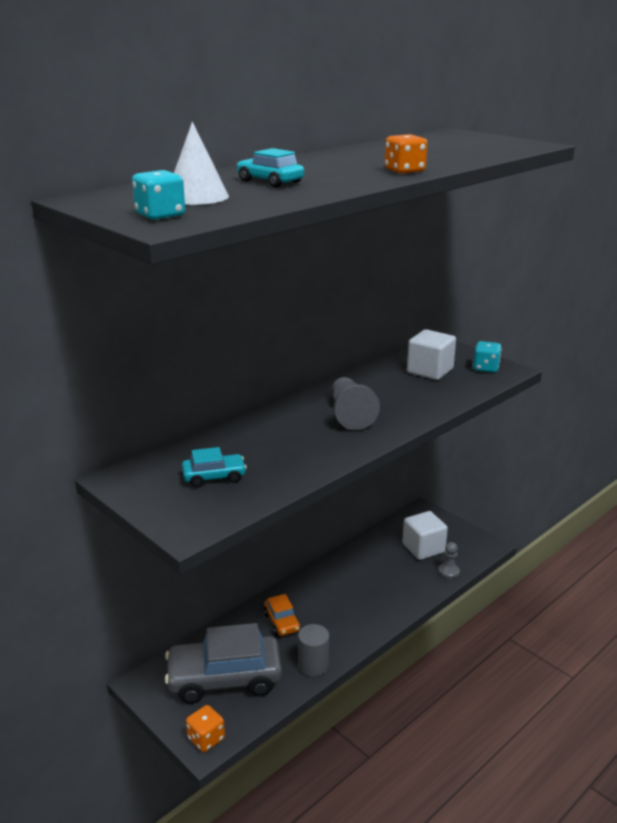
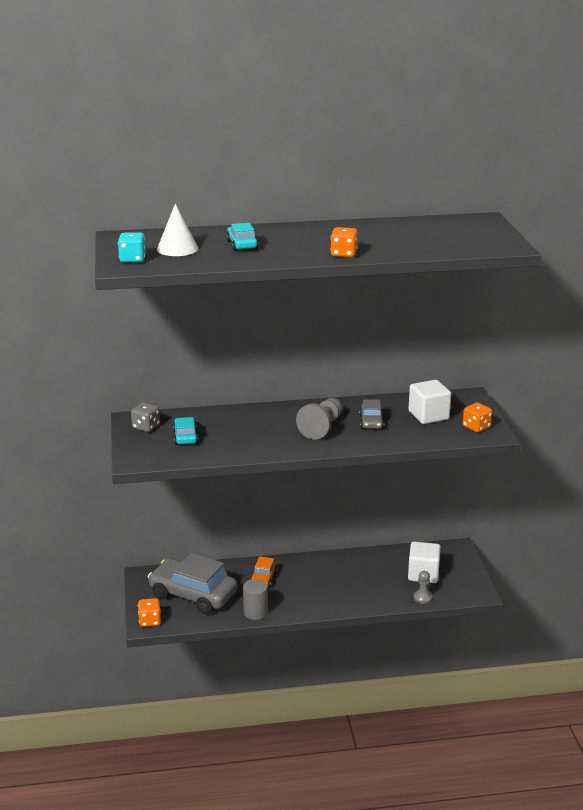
camera: 35 degrees right, 0 degrees up
(147, 482) = (146, 427): none -> grey dice
(214, 477) = (185, 437): turquoise car -> turquoise car turned 120 degrees counterclockwise
(389, 393) = (371, 422): none -> grey car
(485, 368) = (476, 427): turquoise dice -> orange dice

